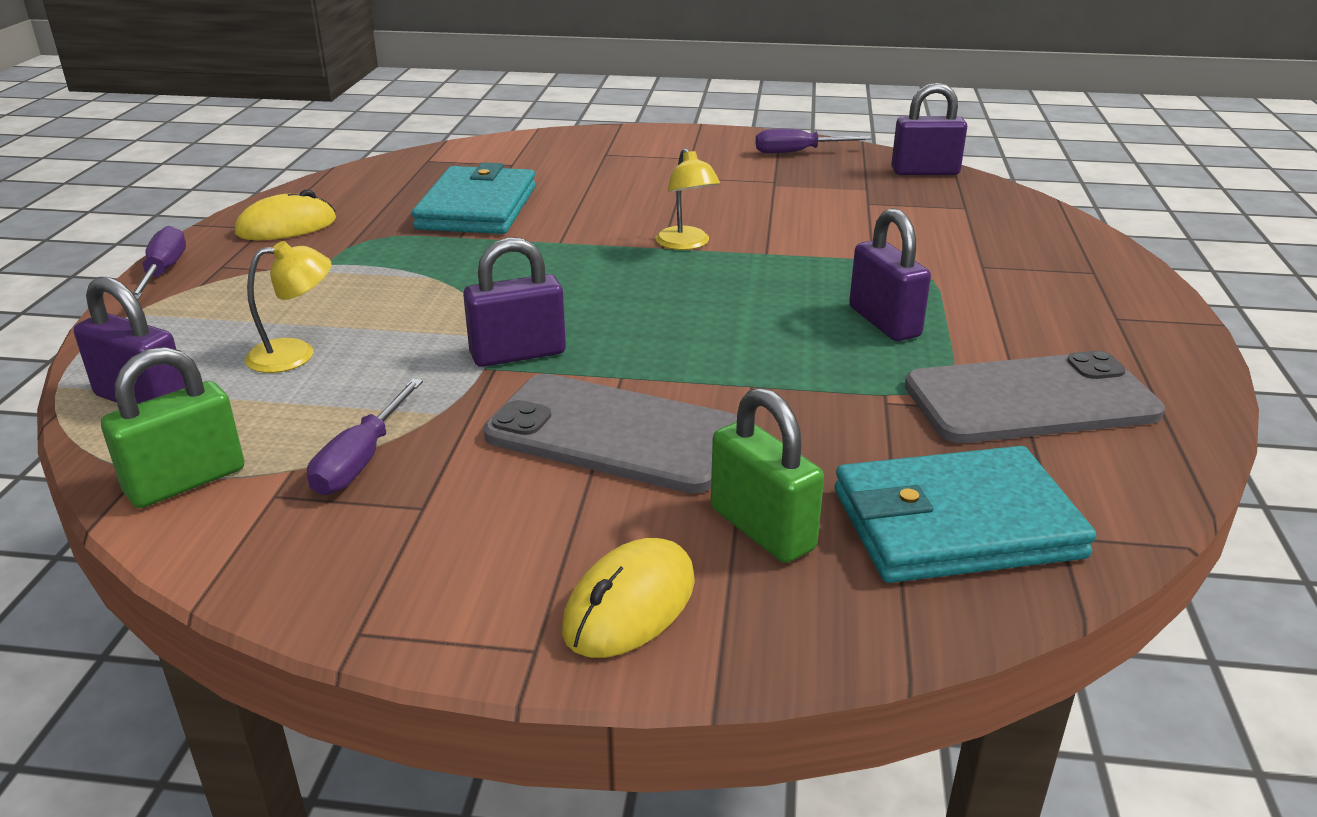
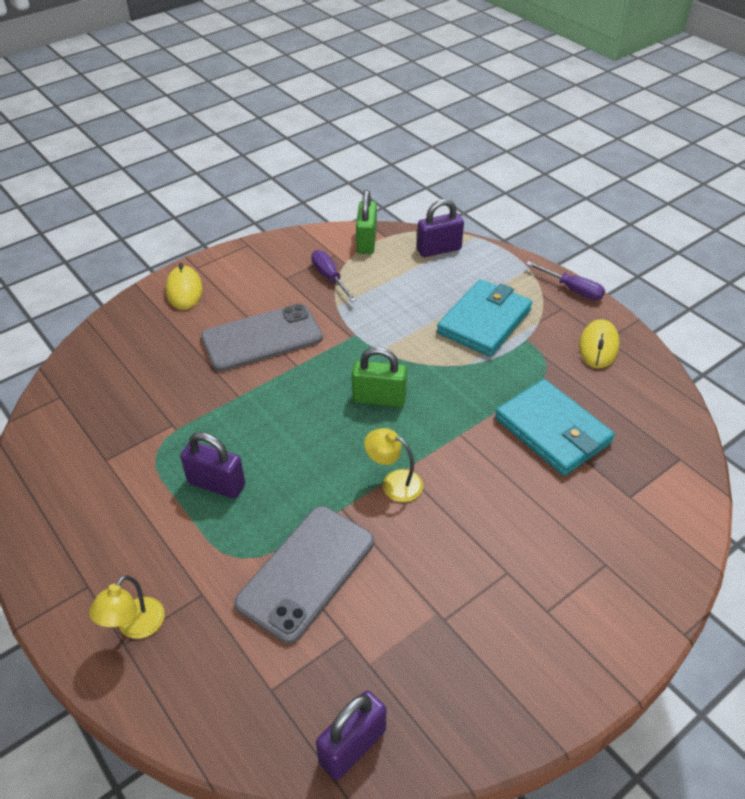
camera: 135 degrees right, 15 degrees up
(295, 354) = (432, 293): yellow lamp -> yellow lamp (135, 627)
(518, 354) = (353, 348): purple padlock -> none
(762, 529) = (168, 335): green padlock -> green padlock (379, 398)
(798, 152) = (488, 698): purple screwdriver -> none
(955, 524) = (102, 377): turquoise wallet -> turquoise wallet (484, 321)
(1030, 400) = (105, 469): grey phone -> grey phone (306, 572)

